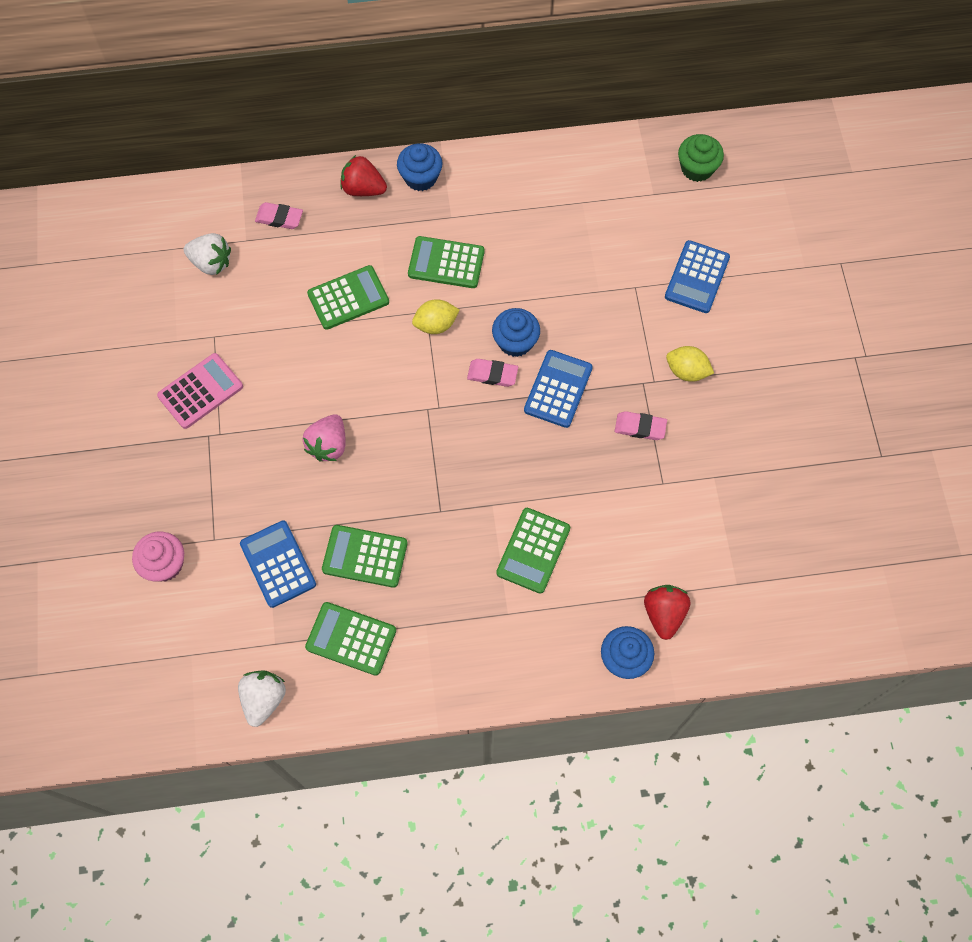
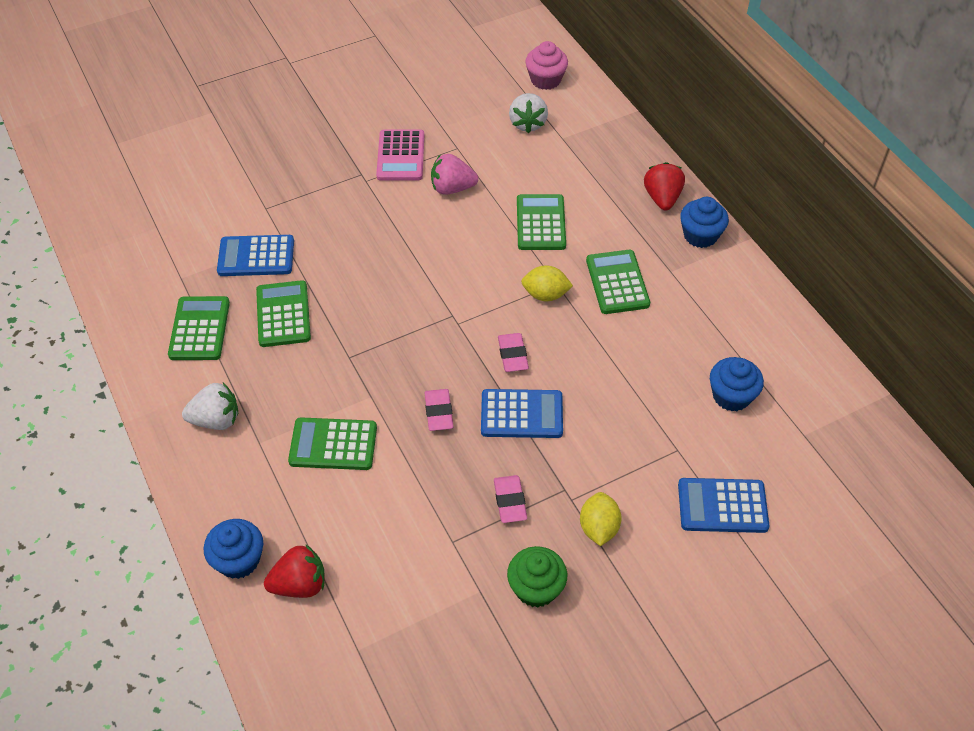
camera: 70 degrees right, 15 degrees down
(165, 564) = (233, 185): pink cupcake -> pink cupcake (545, 80)
(200, 391) = (400, 156): pink calculator -> pink calculator turned 60 degrees clockwise
(264, 699) = (127, 286): white strawberry -> white strawberry (216, 420)
(278, 564) = (256, 256): blue calculator -> blue calculator turned 135 degrees counterclockwise
(279, 218) = (597, 152): pink eraser -> pink eraser (438, 412)
(328, 445) = (384, 255): pink strawberry -> pink strawberry (452, 188)
(348, 298) = (540, 223): green calculator -> green calculator turned 135 degrees counterclockwise
(436, 324) = (545, 295): yellow lemon -> yellow lemon turned 45 degrees counterclockwise
(515, 342) = (558, 363): blue cupcake -> blue cupcake (731, 396)
(697, 168) = (864, 468): green cupcake -> green cupcake (536, 588)

